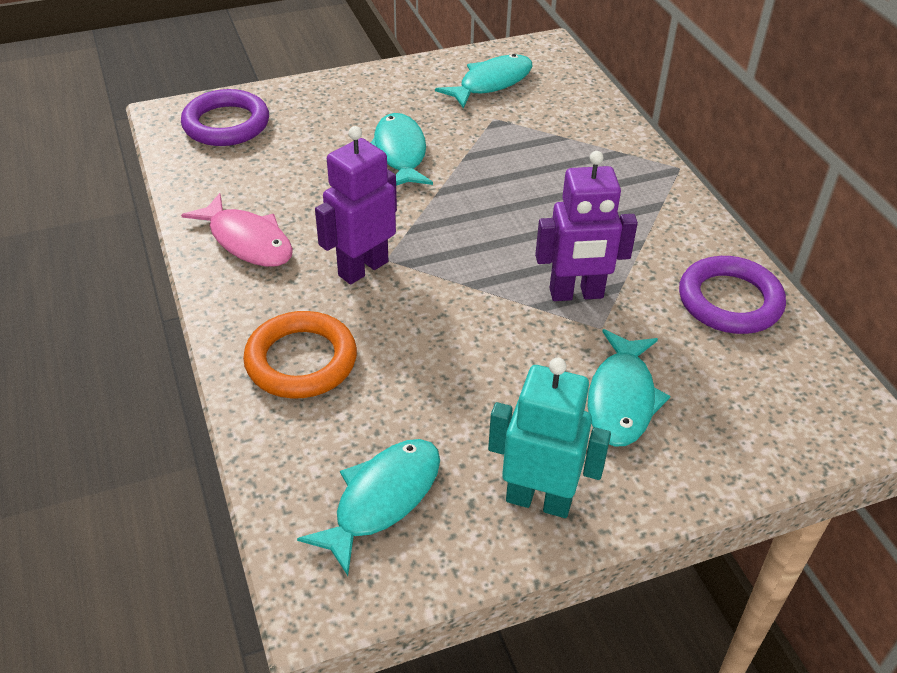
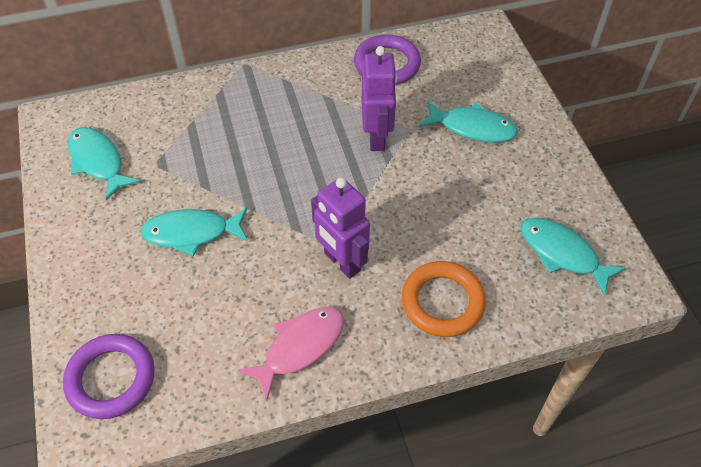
camera: 85 degrees left, 10 degrees up
(539, 500) = (553, 176): turquoise robot -> none

